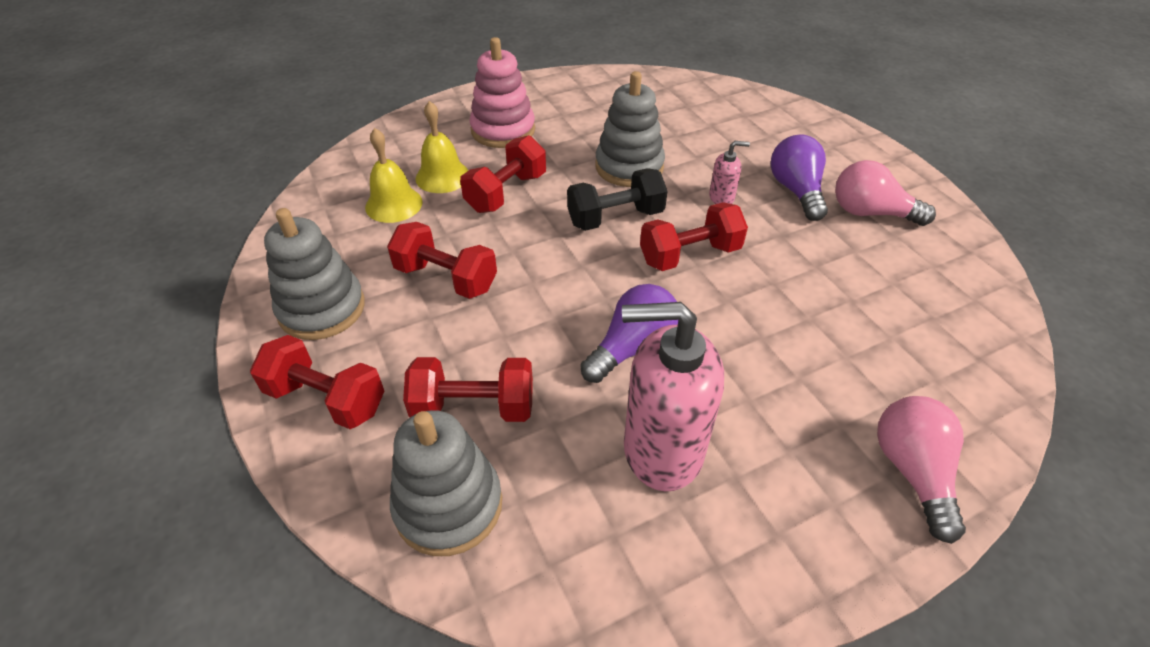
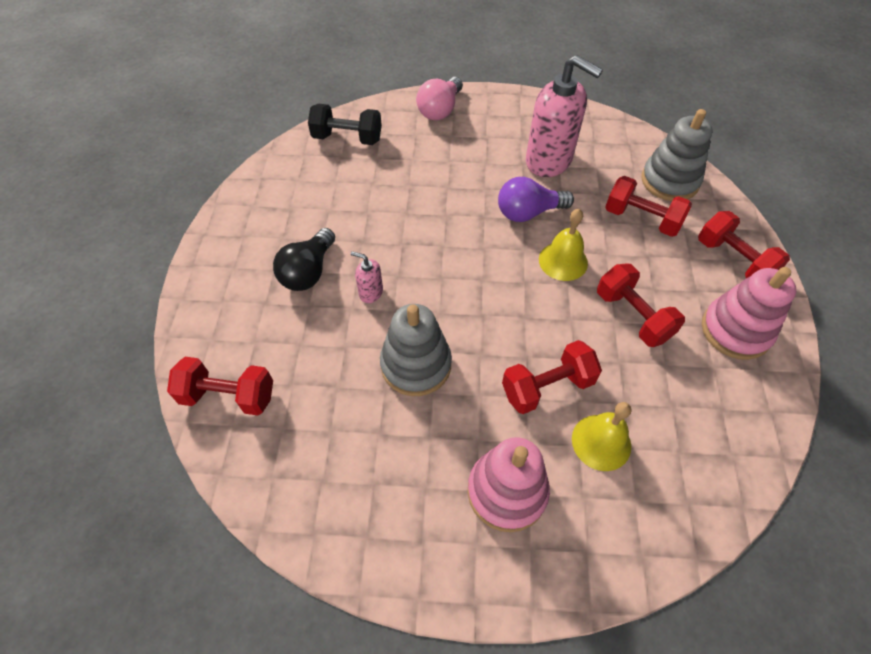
camera: 150 degrees left, 10 degrees up
(322, 309) = (735, 330): grey stacking toy -> pink stacking toy
(394, 204) = (660, 423): yellow bell -> yellow bell (563, 261)
(615, 218) = (470, 313): black dumbbell -> black dumbbell (347, 138)
(689, 255) = (441, 255): red dumbbell -> red dumbbell (228, 396)
(796, 191) = (308, 271): purple light bulb -> black light bulb
(870, 213) = (282, 229): pink light bulb -> none

